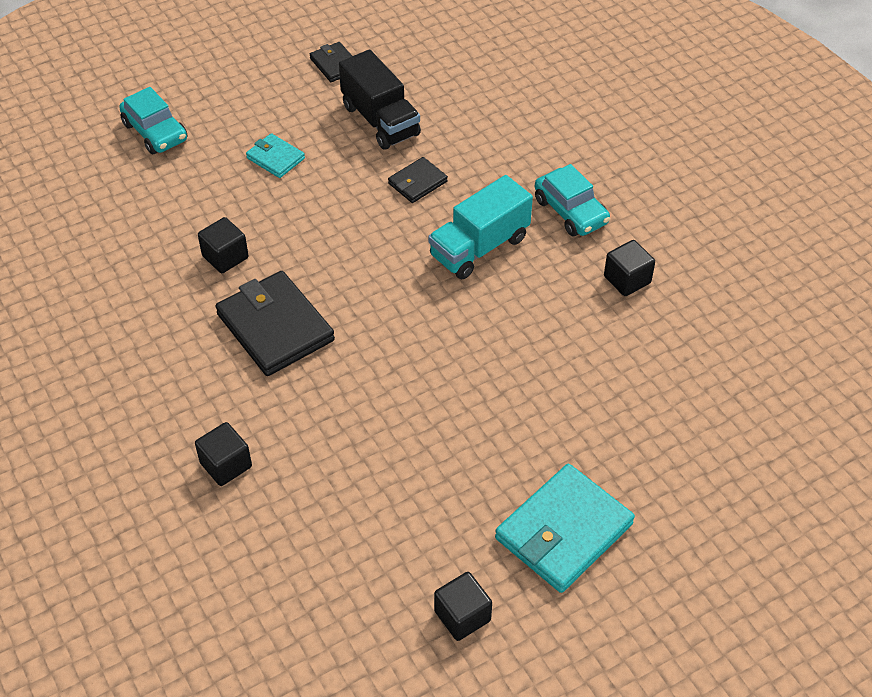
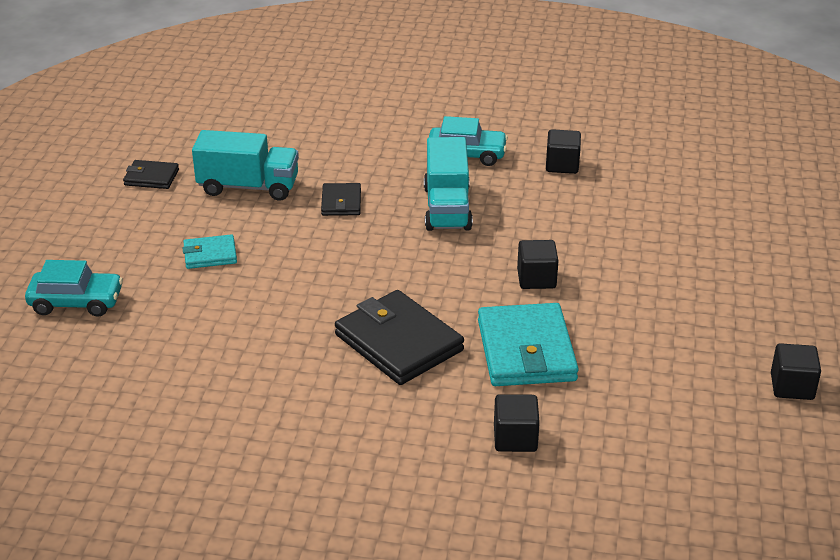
camera: 50 degrees left, 15 degrees down
(225, 257) = (283, 332): black cube -> black cube (536, 279)
(275, 327) = (398, 343): black wallet -> black wallet turned 45 degrees clockwise
(380, 120) = (248, 187): black truck -> turquoise truck
(564, 531) = (760, 303): turquoise wallet -> turquoise wallet (526, 350)

